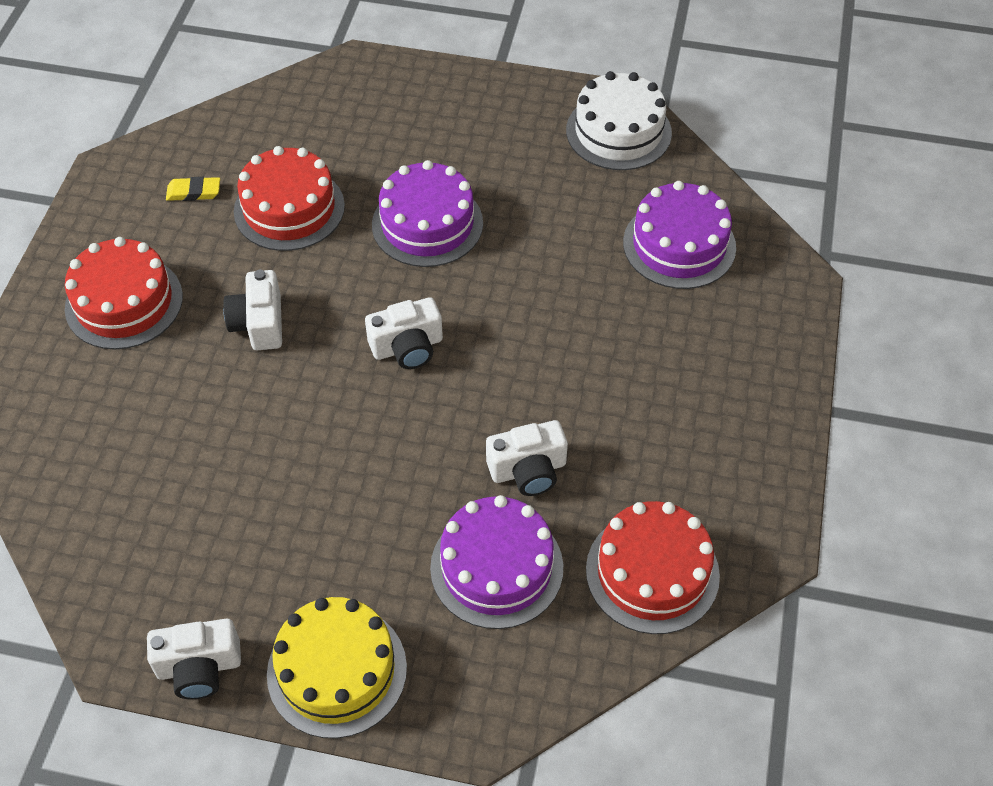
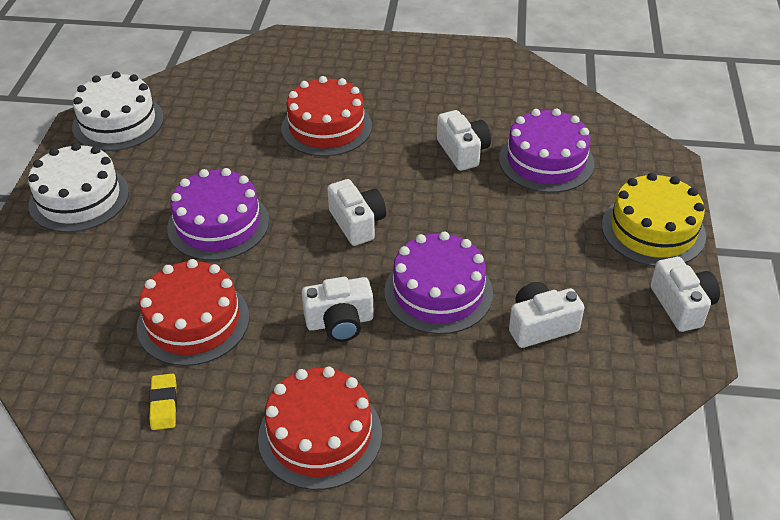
camera: 95 degrees left, 10 degrees down
(207, 506) = (540, 326): none -> white camera
(487, 111) = (79, 198): none -> white cake
(652, 572) = (528, 95): red cake -> red cake (326, 127)
(679, 245) = (245, 90): purple cake -> purple cake (438, 292)

